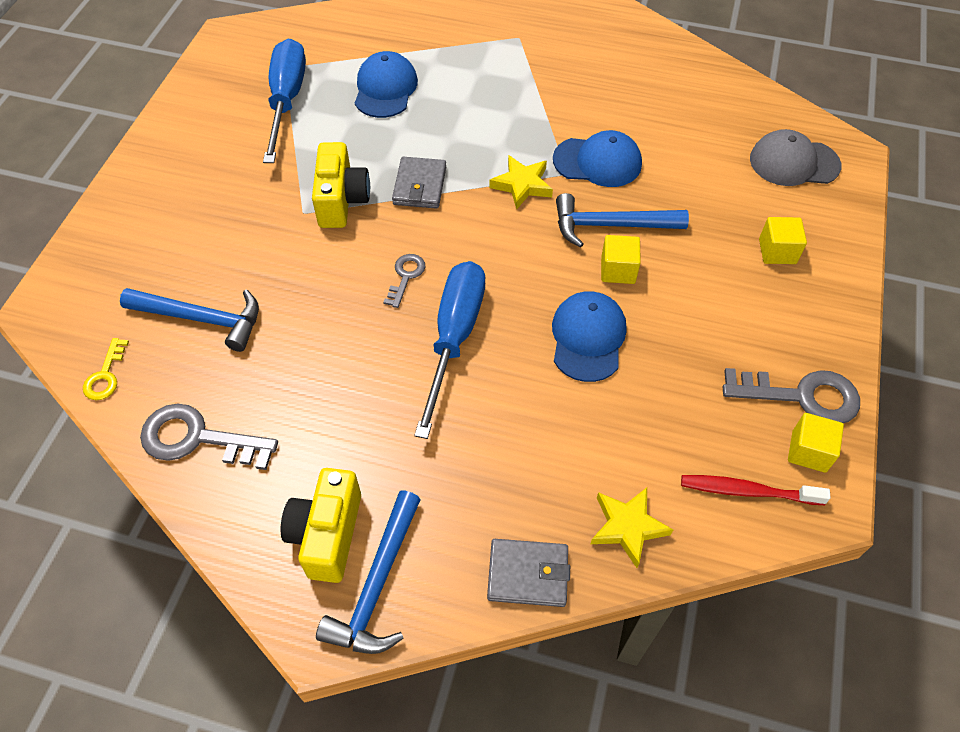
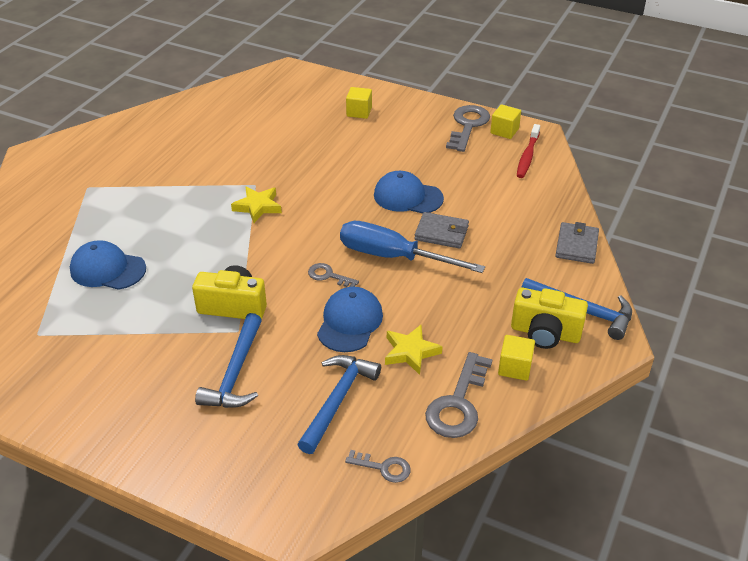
camera: 80 degrees left, 15 degrees down
(105, 375) = (383, 467): yellow key -> grey key
(286, 100) = (86, 335): blue screwdriver -> none
(419, 186) = (236, 260): grey wallet -> grey wallet (441, 233)
(597, 162) = (250, 168): blue cap -> blue cap (350, 322)
(610, 225) = (313, 172): blue hammer -> blue hammer (236, 373)
(618, 270) = (354, 175): yellow cube -> yellow cube (515, 367)
(627, 527) = (547, 202): yellow star -> yellow star (410, 352)
(794, 162) = (287, 91): grey cap -> none

